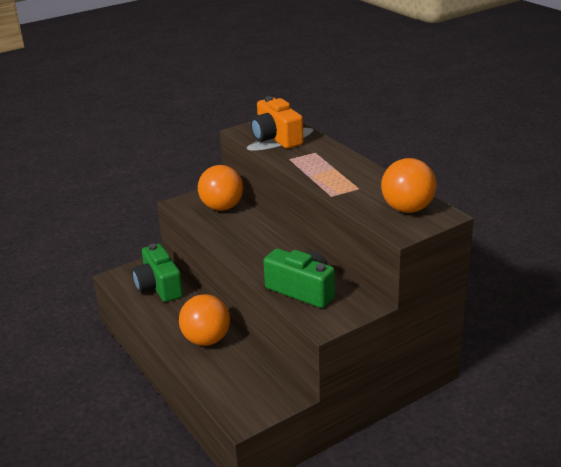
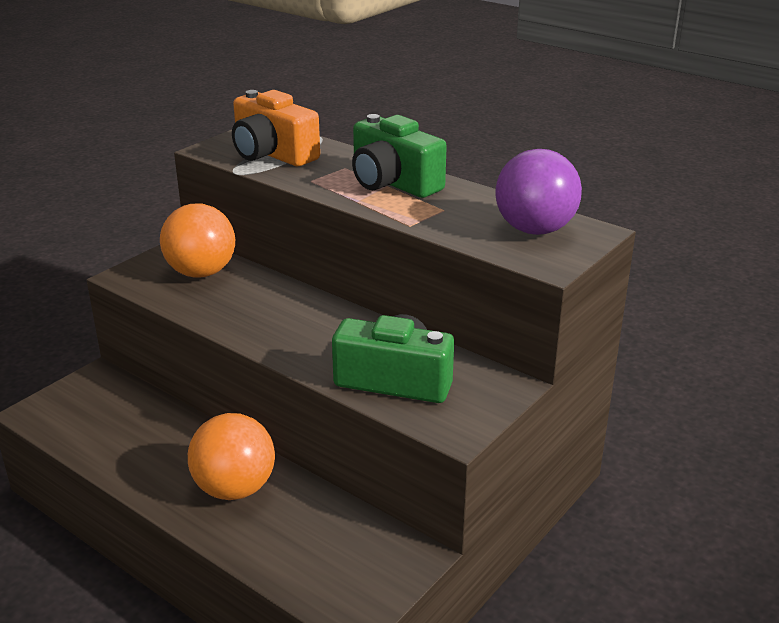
camera: 20 degrees left, 0 degrees up
(159, 286) = (118, 415): green camera -> green camera (393, 183)
(407, 209) = (535, 230): orange ball -> purple ball

